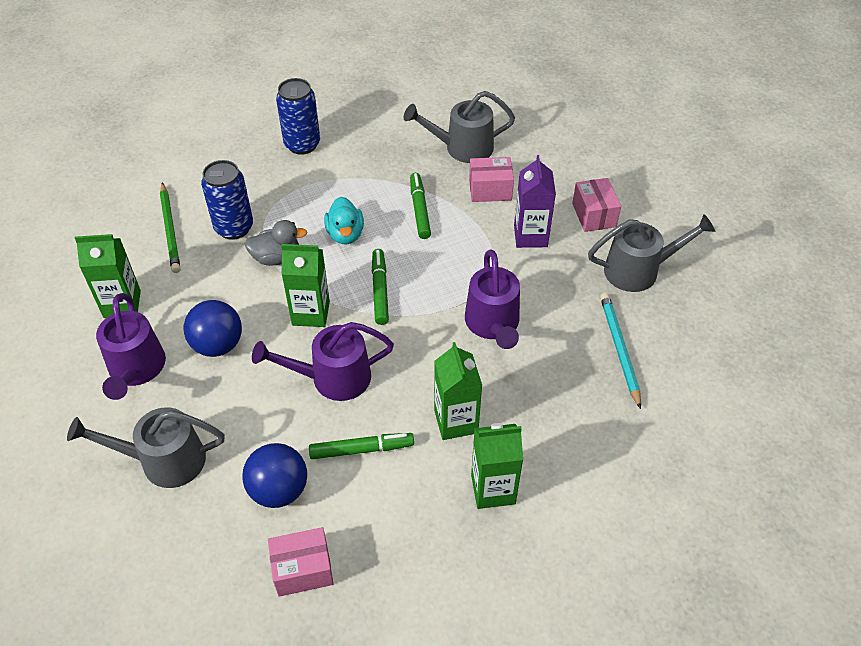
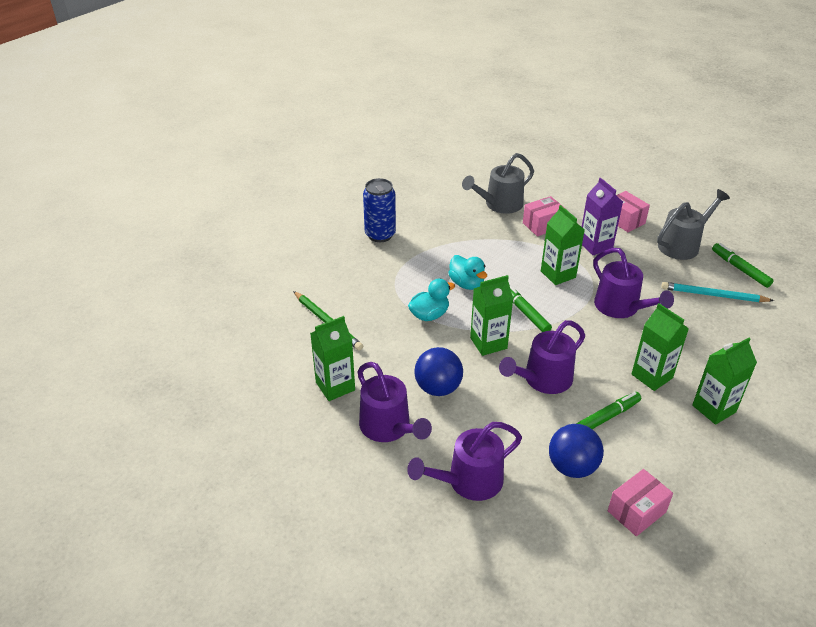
camera: 25 degrees left, 10 degrees down
(163, 461) = (468, 482): grey watering can -> purple watering can
(234, 228) = (378, 305): blue can -> none
(276, 258) = (429, 315): grey duck -> turquoise duck
(419, 210) = (505, 252): green marker -> green marker (740, 269)
(455, 257) = (558, 274): none -> green carton
(619, 349) = (713, 295): turquoise pencil -> turquoise pencil turned 45 degrees counterclockwise

